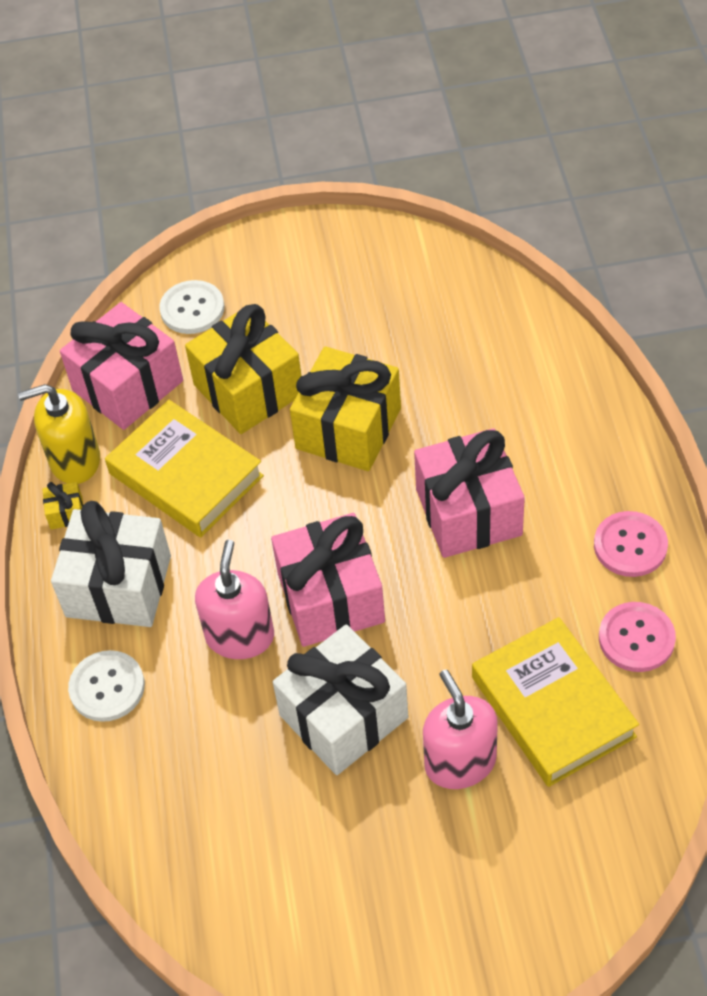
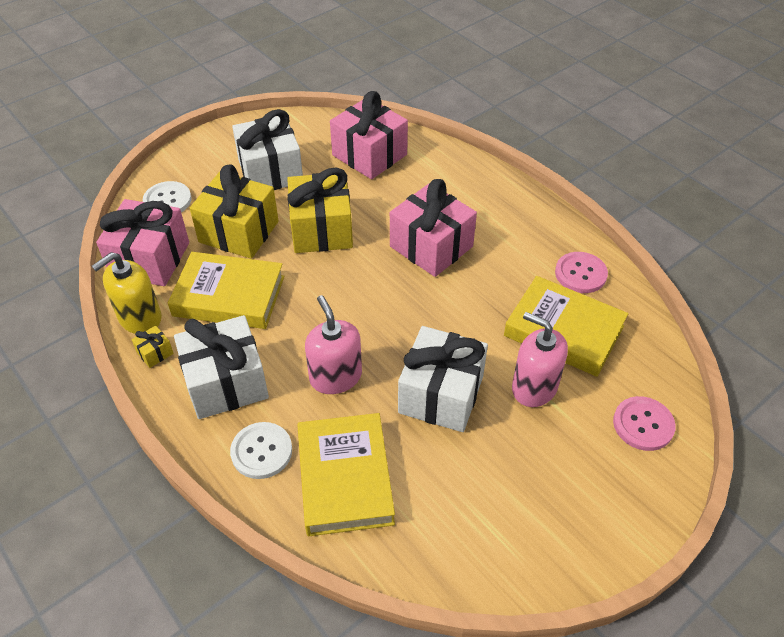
camera: 35 degrees left, 5 degrees down
(174, 762) = (345, 478): none -> yellow book
(331, 598) = (380, 328): pink gift -> pink gift (369, 155)
(339, 314) = (270, 171): none -> white gift
(630, 545) = (538, 228): pink button -> pink button (643, 424)

